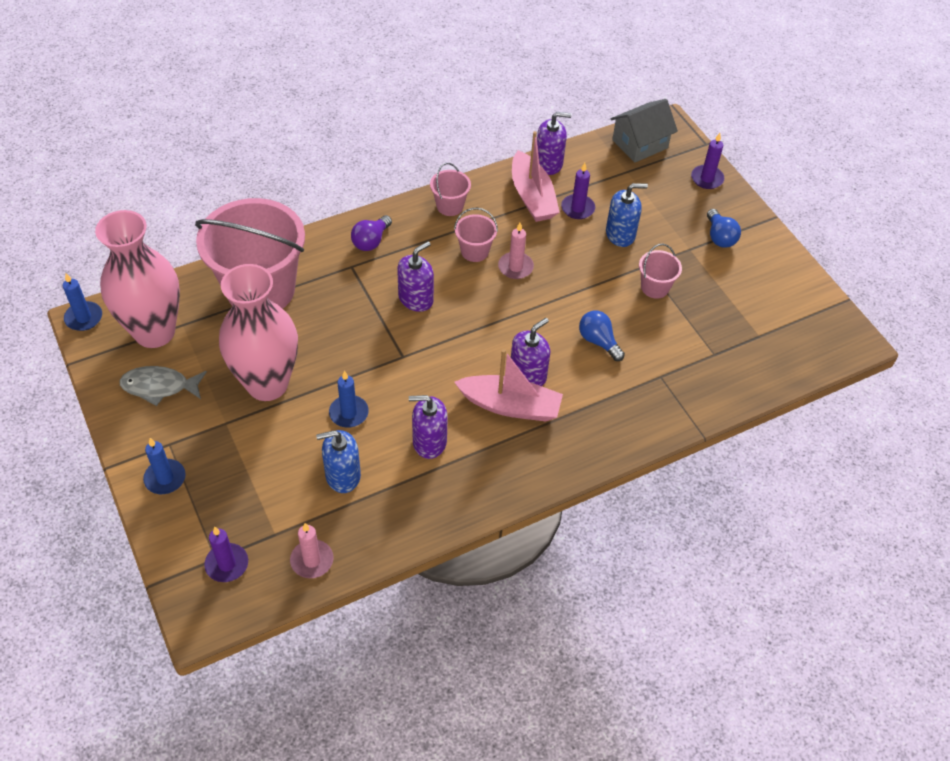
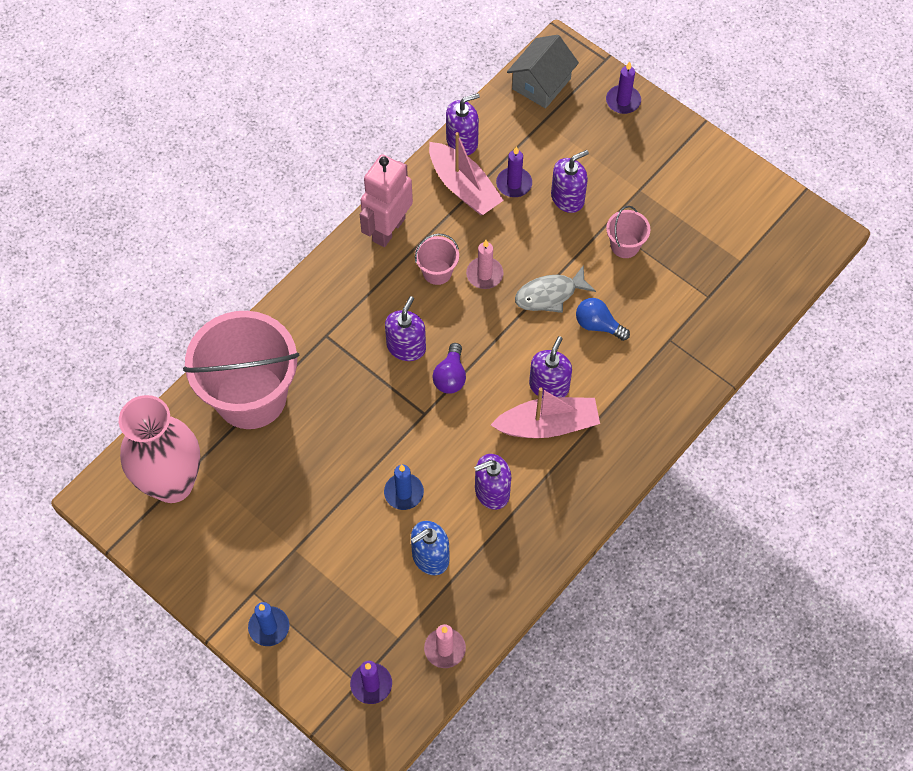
camera: 20 degrees left, 10 degrees up
(84, 318) = (93, 496): blue candle -> none
(159, 387) = (210, 538): grey fish -> grey fish (550, 295)
(267, 384) = (312, 494): pink vase -> none
(371, 241) = (331, 299): purple light bulb -> purple light bulb (450, 376)
(450, 206) = (388, 229): pink bucket -> pink robot
(620, 234) = (567, 198): blue soap dispenser -> purple soap dispenser
(719, 237) = (662, 165): blue light bulb -> none

